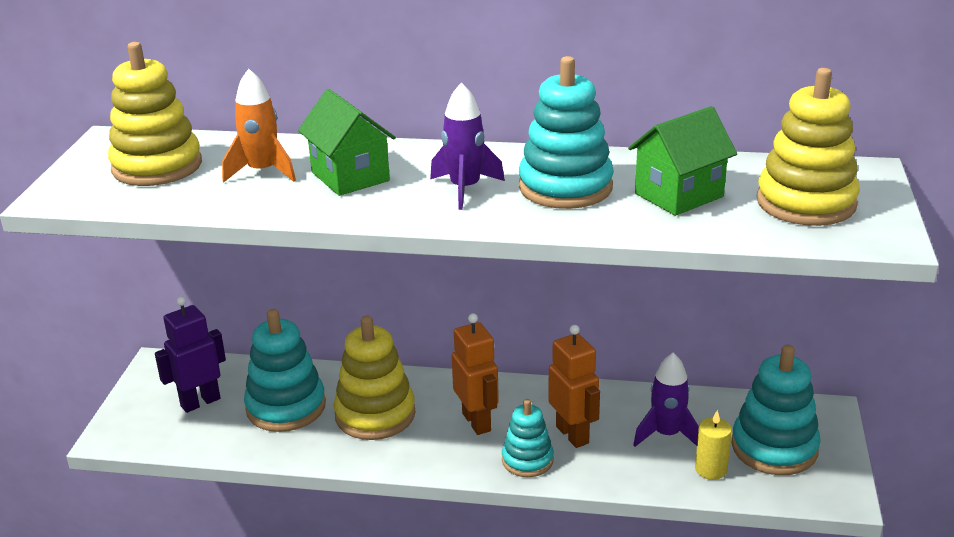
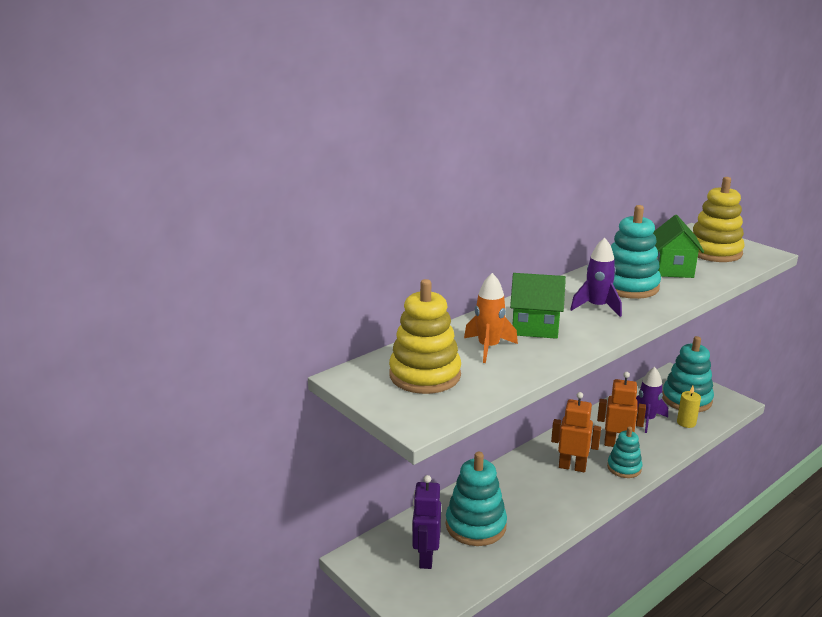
camera: 50 degrees left, 5 degrees down
(375, 415) = (524, 496): yellow stacking toy -> none

